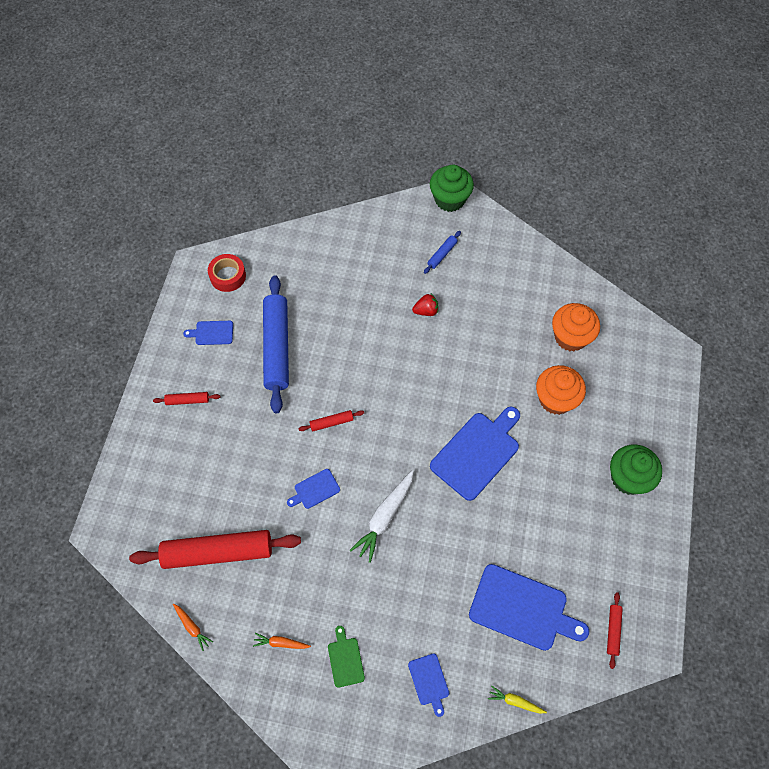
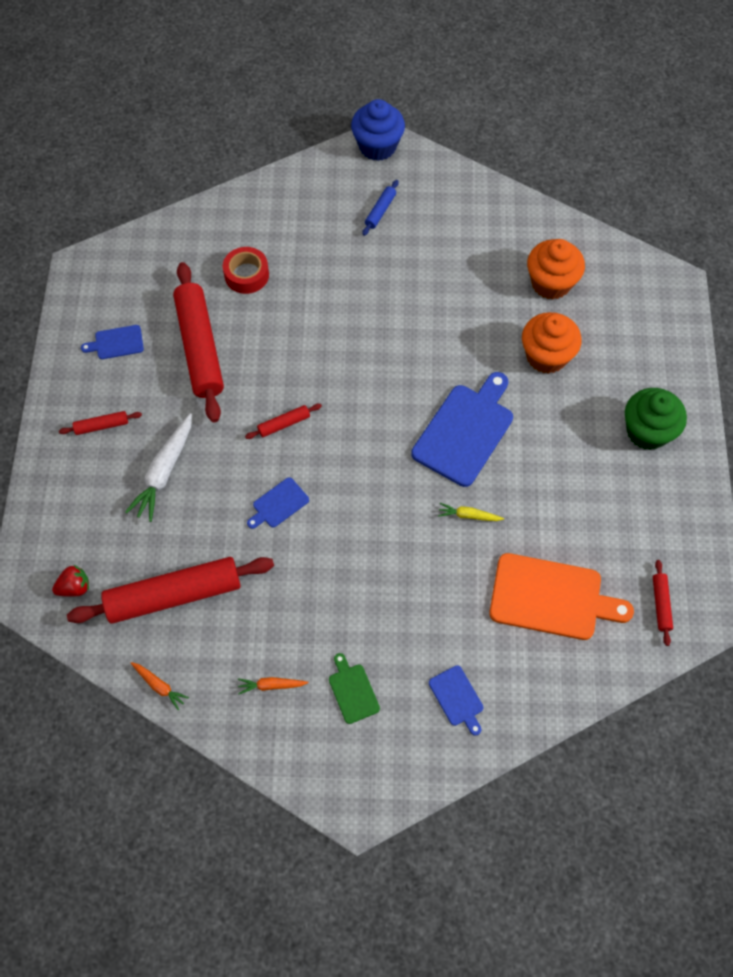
camera: 10 degrees left, 0 degrees up
(228, 276) = (123, 273): red tape -> red tape (246, 275)
(277, 347) = (200, 347): blue rolling pin -> red rolling pin
(385, 517) = (369, 522): white carrot -> white carrot (164, 471)
(426, 311) = (373, 279): red strawberry -> red strawberry (75, 587)
(449, 199) = (377, 146): green cupcake -> blue cupcake
(515, 701) = (562, 702): yellow carrot -> yellow carrot (469, 516)
(522, 609) = (551, 598): blue cutting board -> orange cutting board

